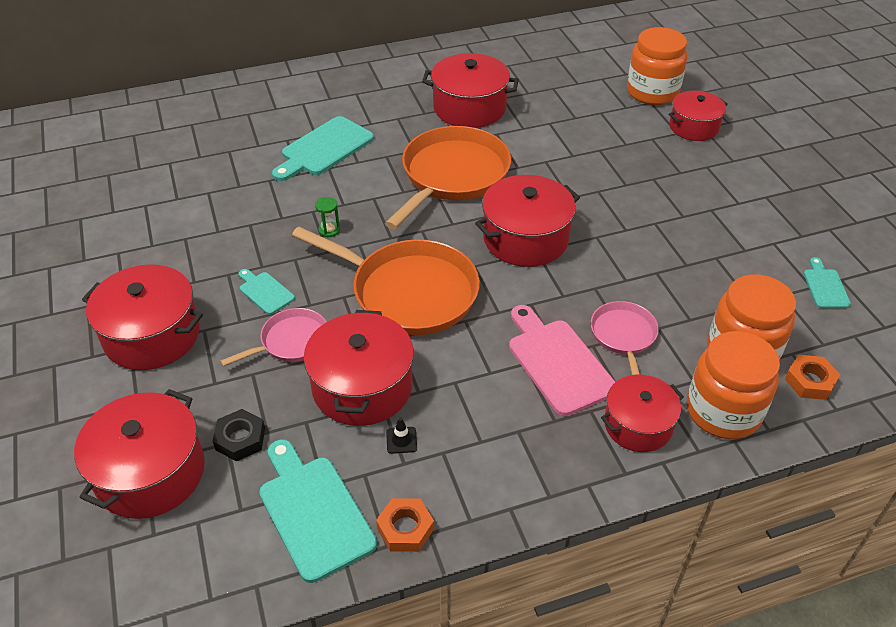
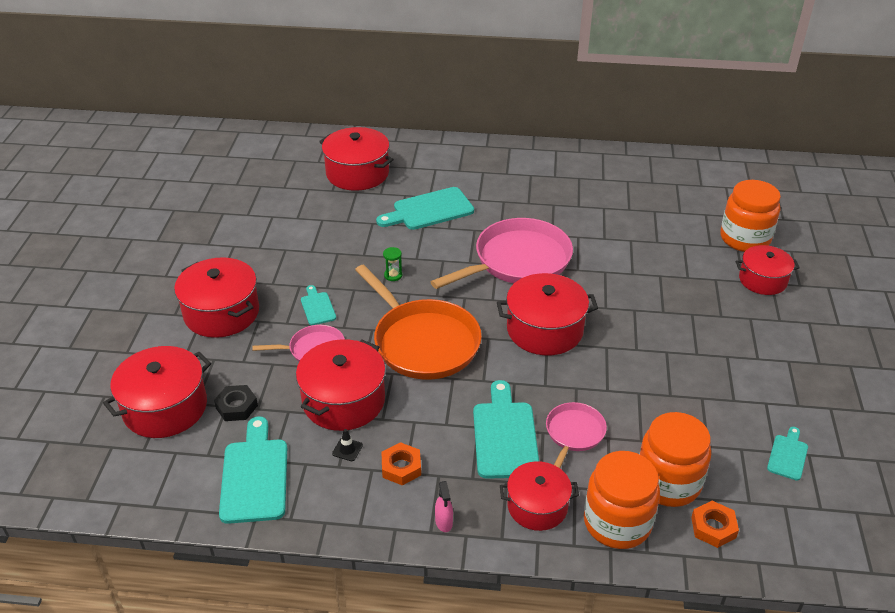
camera: 25 degrees right, 5 degrees down
(405, 528) = (310, 512): orange nut -> orange nut (401, 467)
(452, 176) = (517, 261): orange pan -> pink pan
(469, 108) = (569, 209): red pot -> red pot (357, 173)
(557, 362) = (504, 435): pink cutting board -> turquoise cutting board
(557, 480) = (444, 522): none -> pink spray bottle

